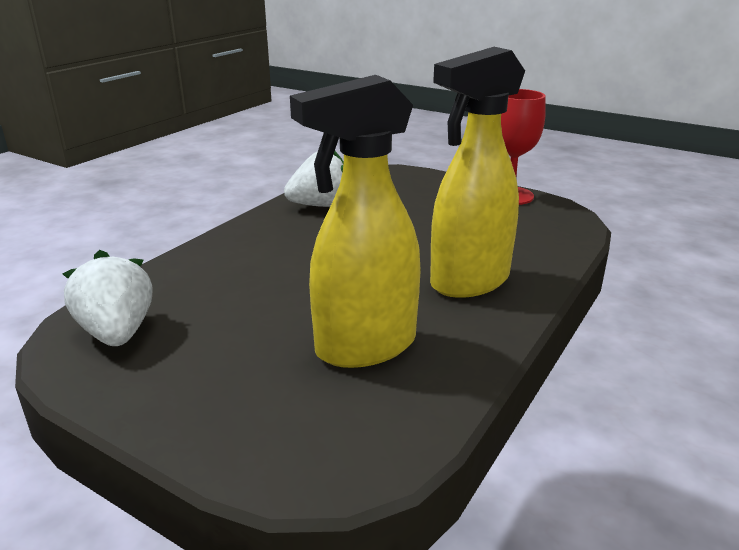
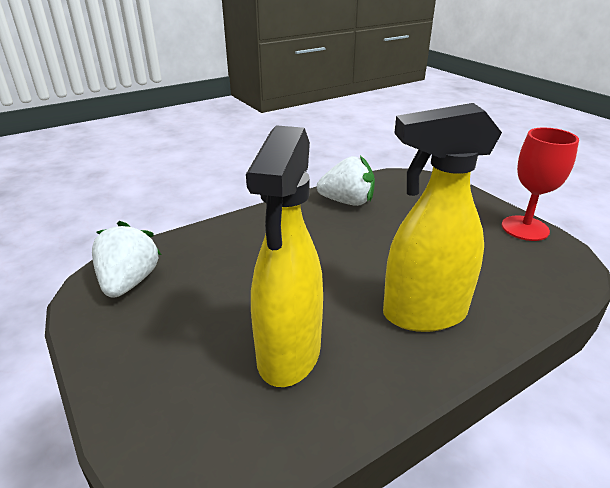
camera: 25 degrees right, 5 degrees up
(364, 347) = (288, 355): yellow spray bottle -> yellow spray bottle turned 75 degrees counterclockwise

